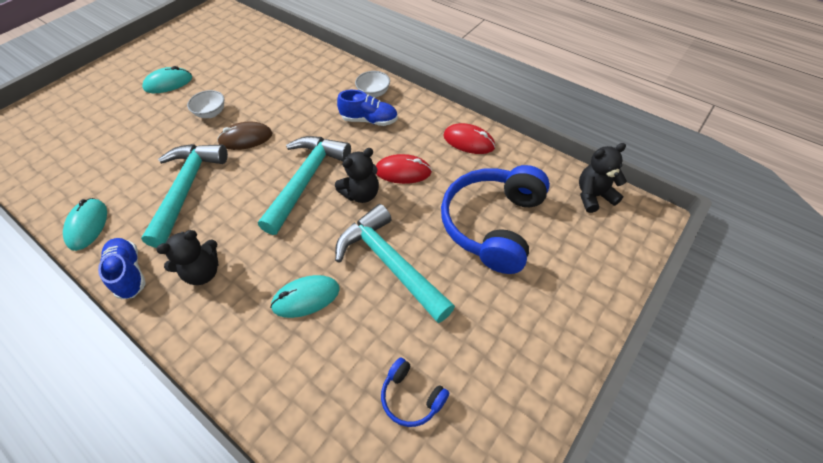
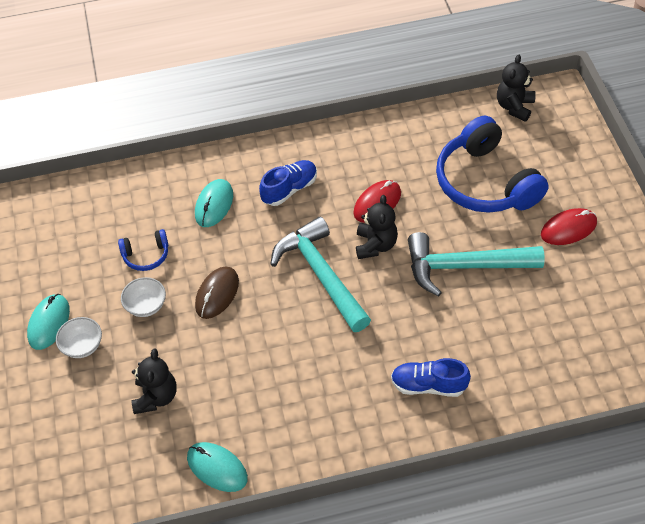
camera: 50 degrees left, 0 degrees up
(129, 273) = (312, 452): blue shoe -> blue shoe (428, 385)
(187, 189) = (244, 370): turquoise hammer -> none
(203, 272) = (361, 396): black teddy bear -> black teddy bear (156, 397)
(306, 297) = (449, 337): turquoise mouse -> turquoise mouse (214, 205)
(373, 93) = (255, 165): white bowl -> white bowl (82, 346)
(411, 397) = (583, 317): blue headphones -> blue headphones (146, 255)
(468, 141) = (386, 139): red mouse -> red mouse (568, 229)

